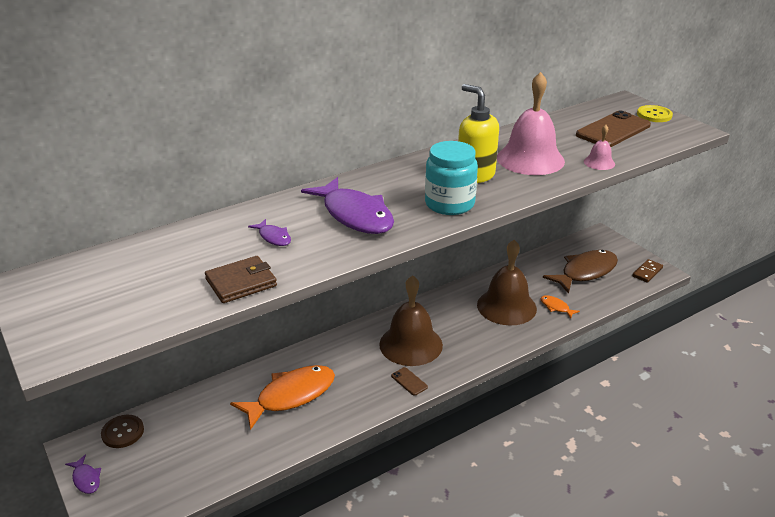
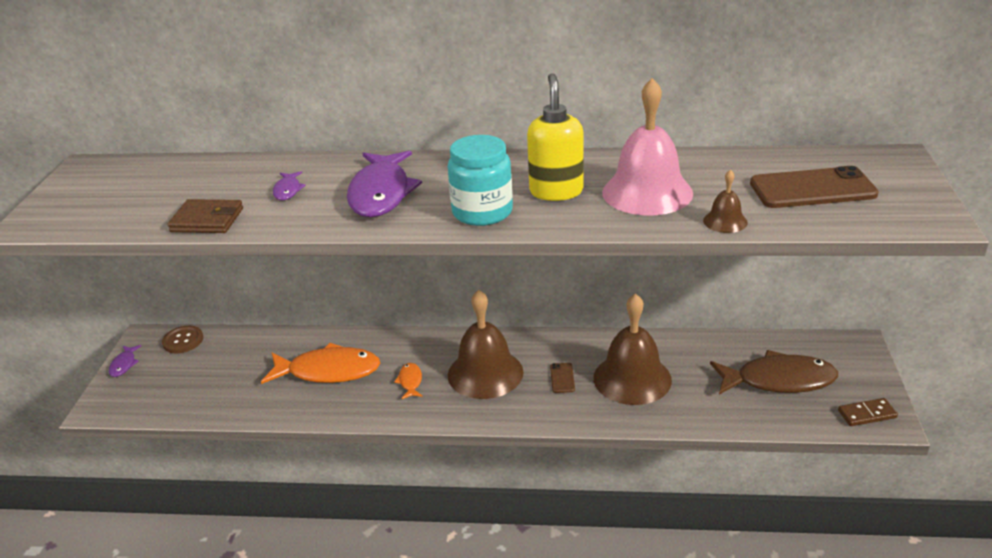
camera: 40 degrees right, 0 degrees up
(409, 381) = (441, 408): brown phone -> brown phone (562, 378)
(556, 307) = (689, 404): orange fish -> orange fish (410, 381)
(599, 162) = (725, 221): pink bell -> brown bell
(654, 115) = (908, 186): yellow button -> none

